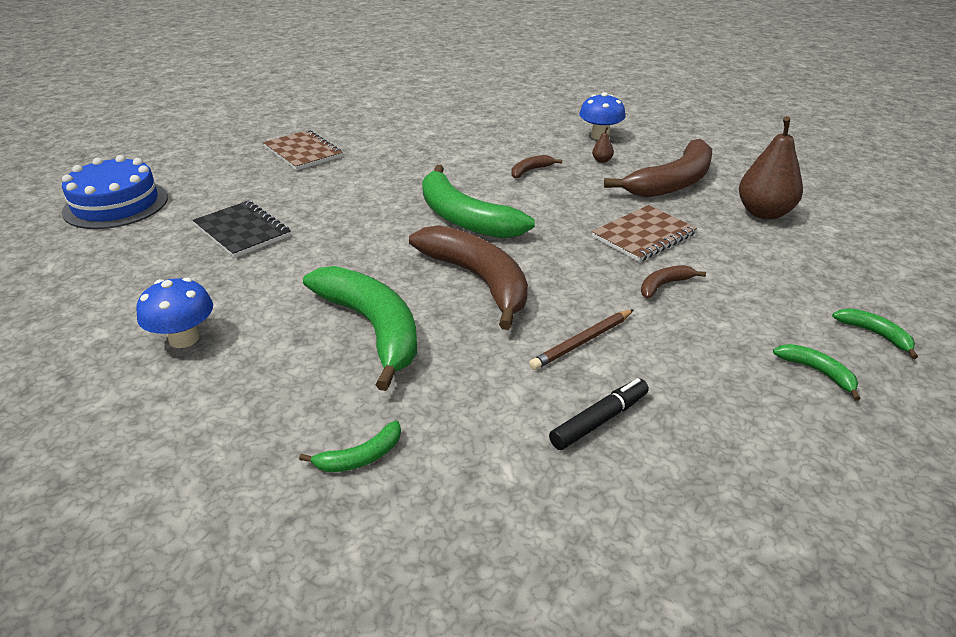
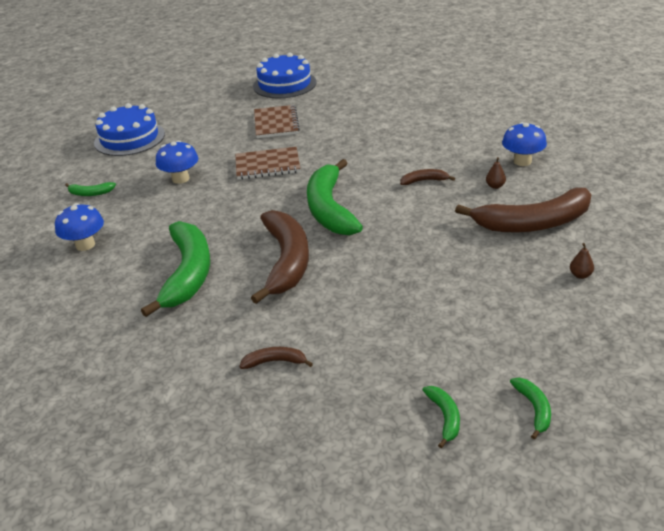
camera: 35 degrees right, 0 degrees up
(242, 231) = (180, 179): black notebook -> blue mushroom
(269, 115) = (284, 84): none -> blue cake
(360, 457) = (103, 352): green banana -> green banana (90, 193)
(582, 342) = (303, 331): brown pencil -> none
(599, 420) = (253, 387): black marker -> none
(643, 235) = (447, 264): brown notebook -> brown notebook (267, 165)
(664, 285) = (413, 309): brown banana -> brown banana (275, 362)
(764, 213) = (580, 275): brown pear -> brown pear, size x0.41

